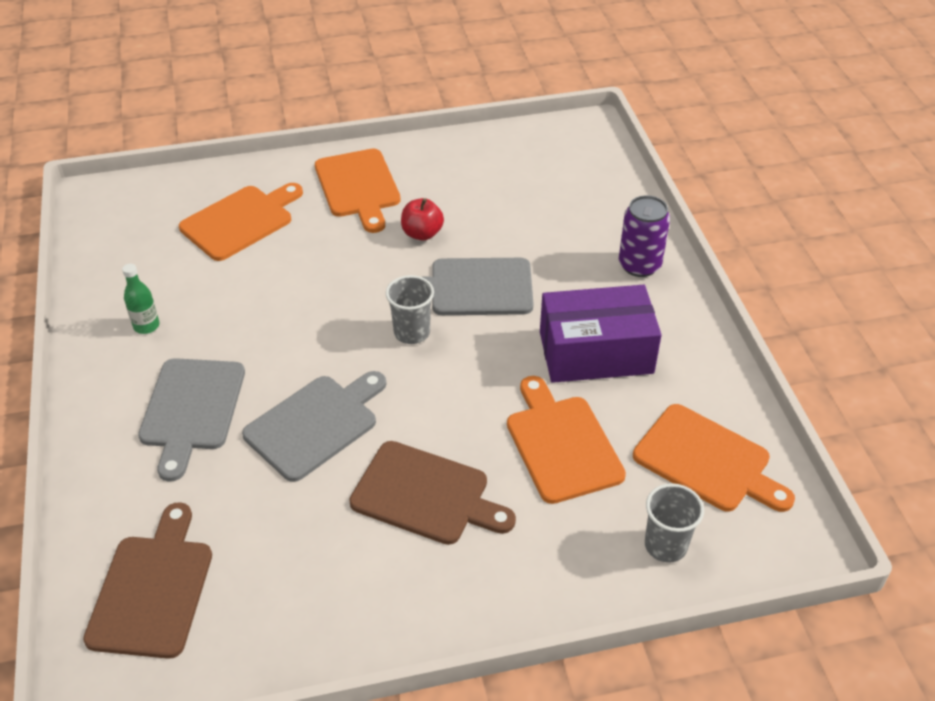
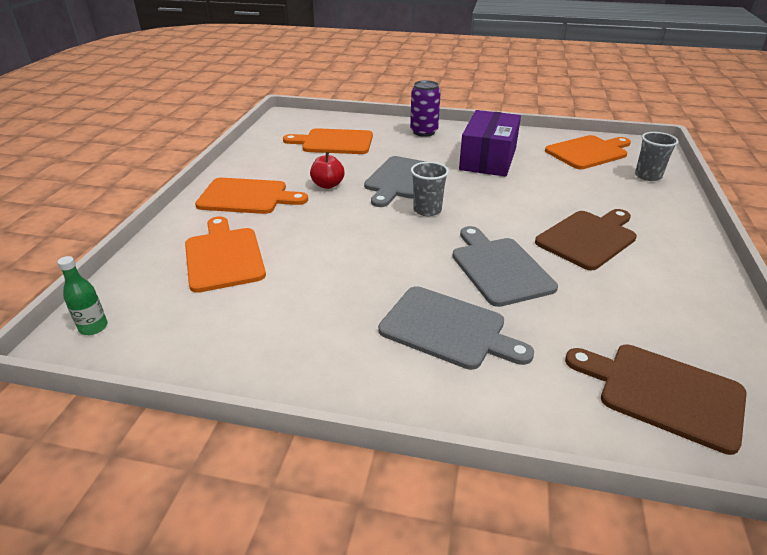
camera: 65 degrees left, 10 degrees down
(146, 326) = (315, 337): green bottle -> green bottle (93, 327)
(561, 444) = (560, 185): orange cutting board -> orange cutting board (334, 142)

